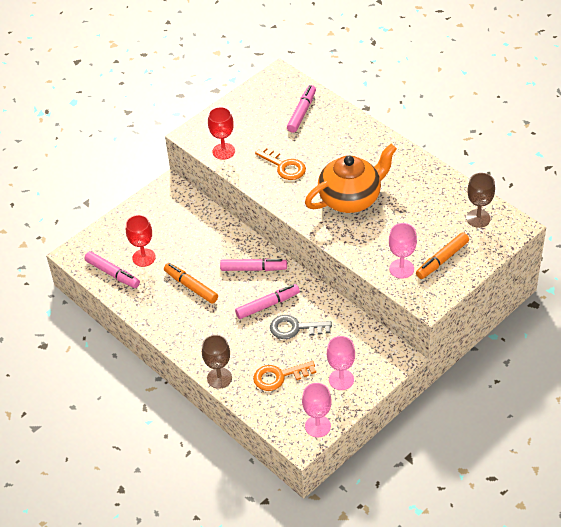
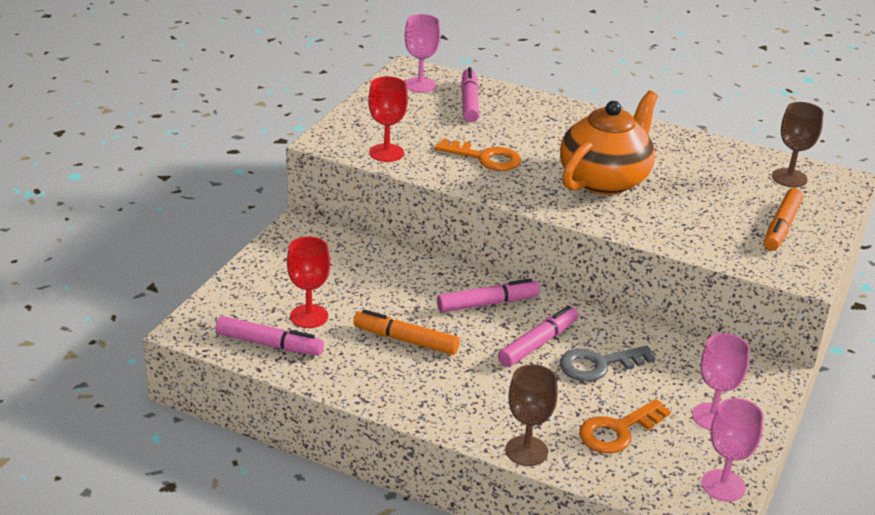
camera: 25 degrees left, 15 degrees down
(401, 269) = (735, 245): pink goblet -> pink goblet (420, 85)

